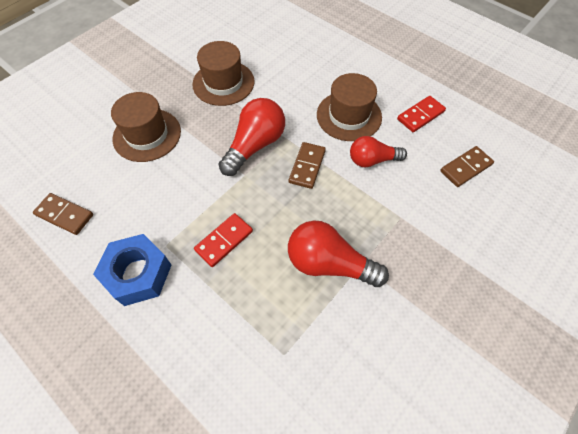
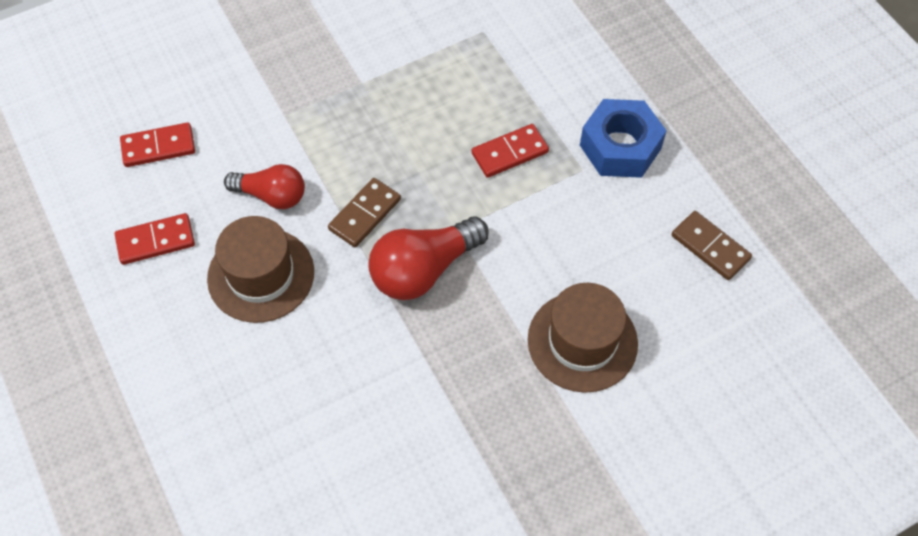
camera: 160 degrees left, 0 degrees up
(223, 83) = (431, 409): brown hat -> none
(329, 264) = (398, 93): red light bulb -> none
(465, 168) = (158, 147): brown domino -> red domino

